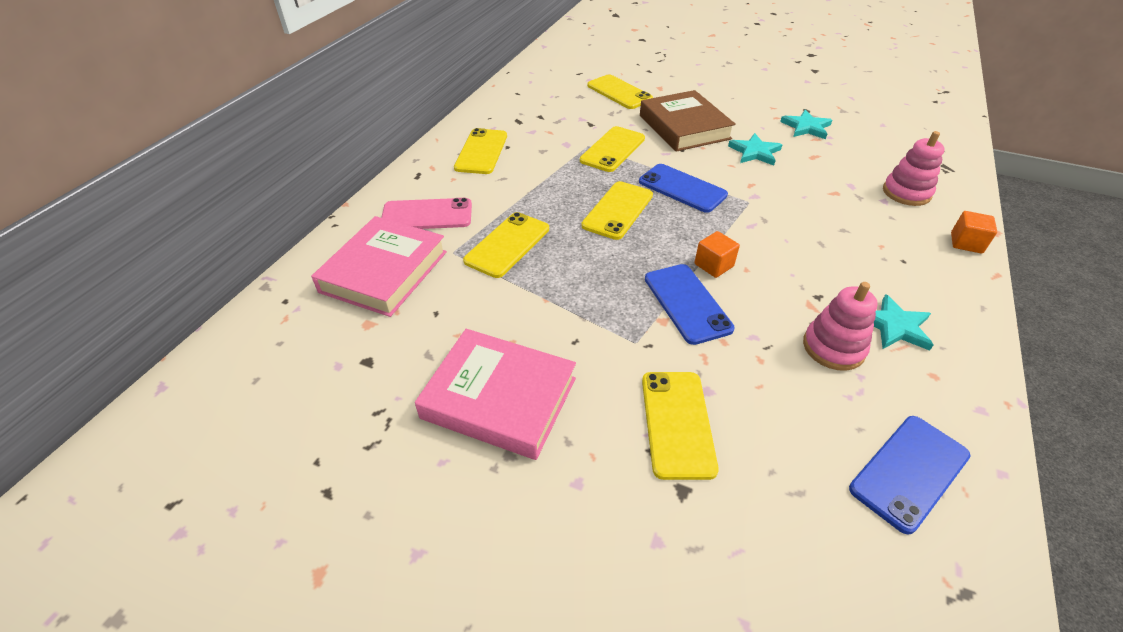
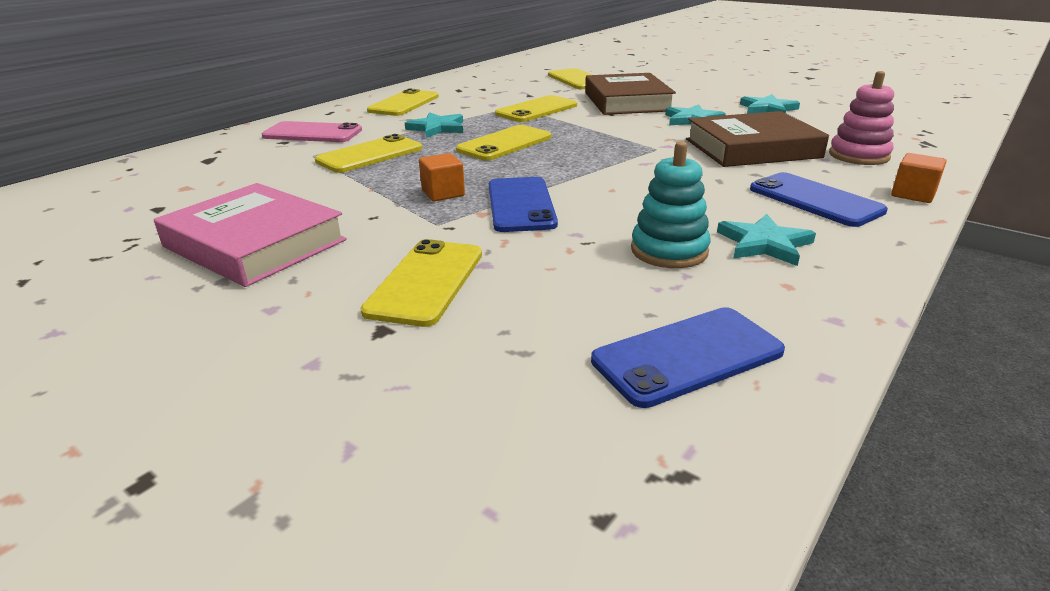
camera: 15 degrees right, 15 degrees down
(384, 271) = (236, 160): pink book -> none
(541, 192) = (437, 128): none -> turquoise star
(682, 188) = (588, 136): blue phone -> blue phone (815, 200)
(713, 265) = (576, 184): orange cube -> orange cube (443, 193)
(823, 192) = (752, 148): none -> brown book
(833, 347) = (669, 251): pink stacking toy -> turquoise stacking toy

